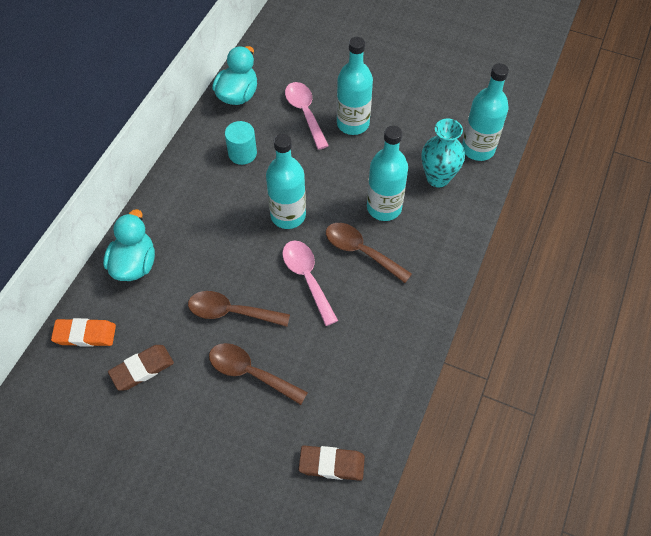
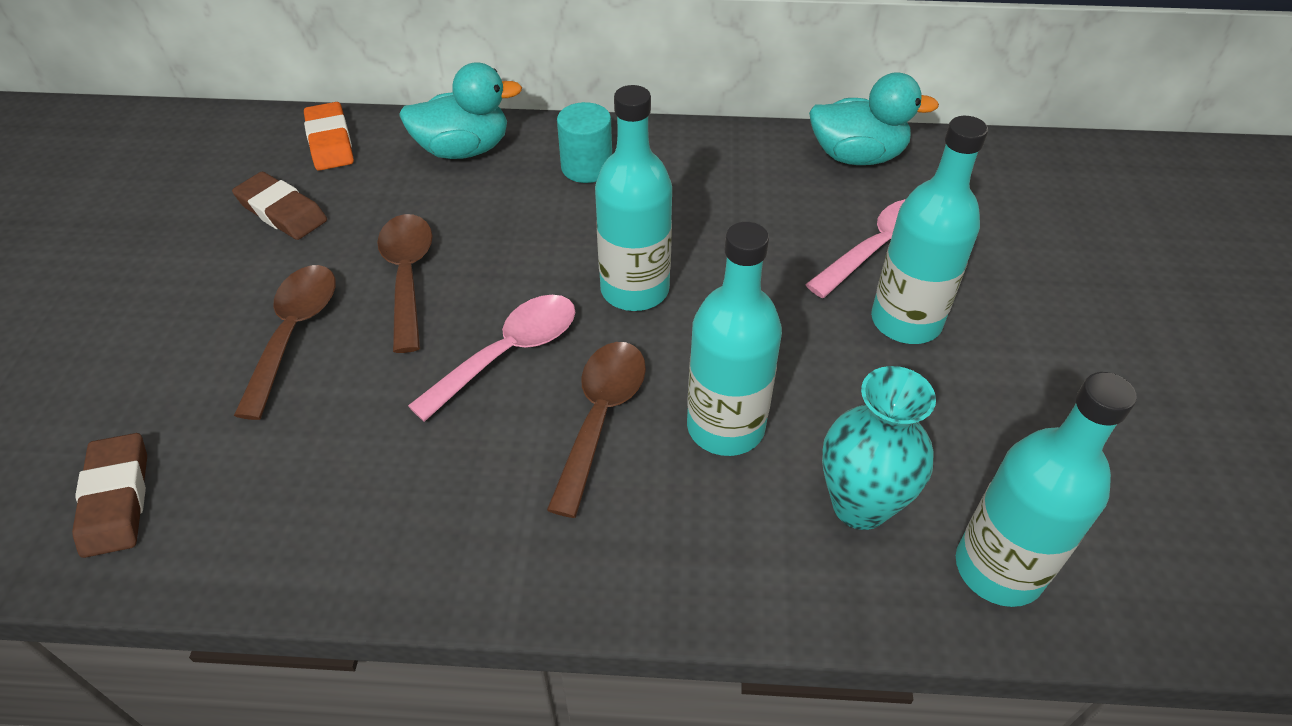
camera: 70 degrees right, 10 degrees down
(242, 153) = (736, 197): turquoise cylinder -> turquoise cylinder (586, 167)

